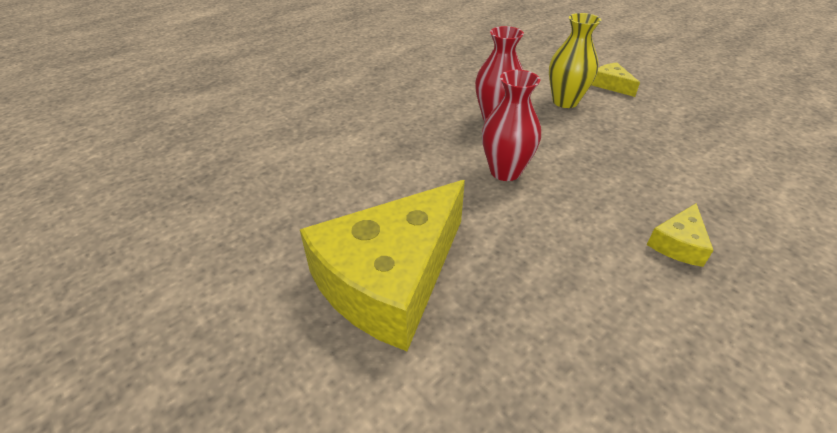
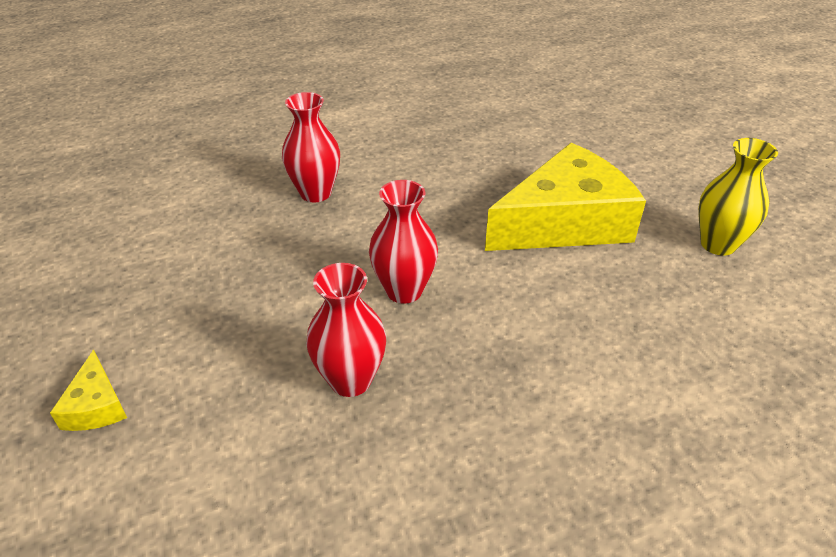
camera: 160 degrees left, 0 degrees up
(565, 101) = (215, 386): yellow vase -> yellow vase (718, 244)
(678, 244) = (315, 193): yellow cheese -> red vase

